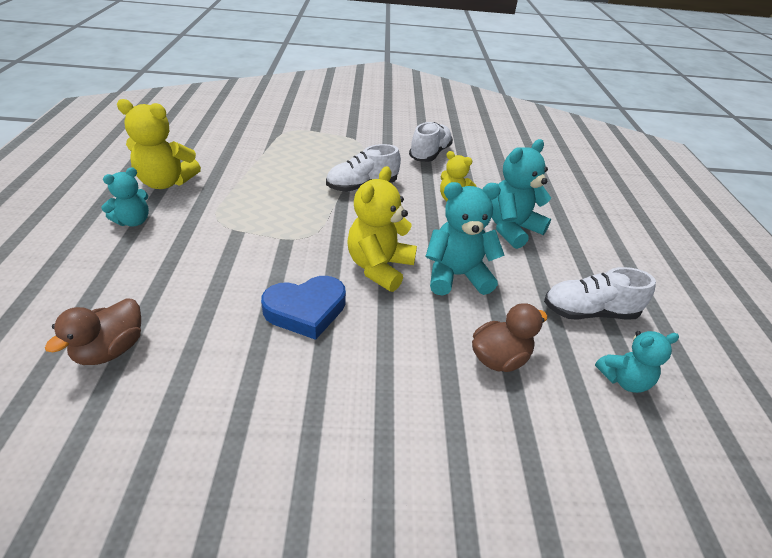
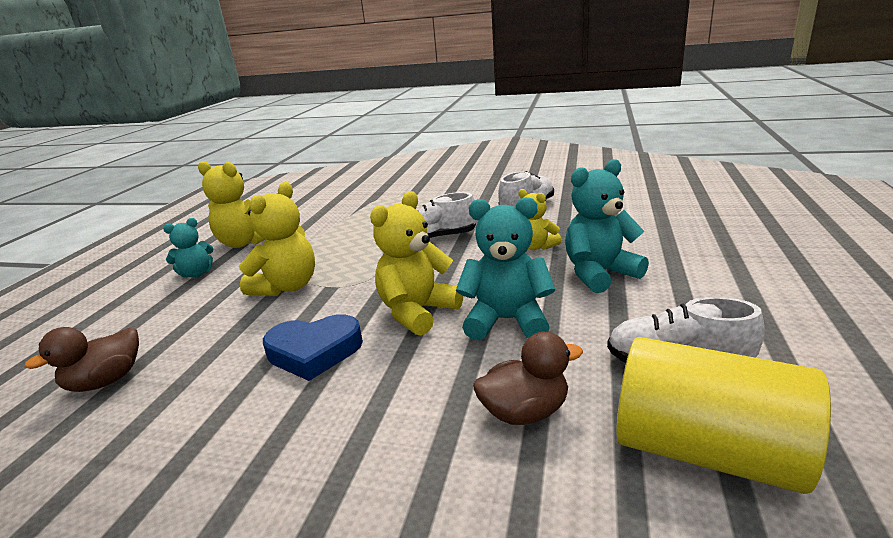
camera: 20 degrees right, 15 degrees down
(242, 239) = (287, 287): none -> yellow teddy bear
(623, 380) = (707, 450): turquoise teddy bear -> yellow cylinder

